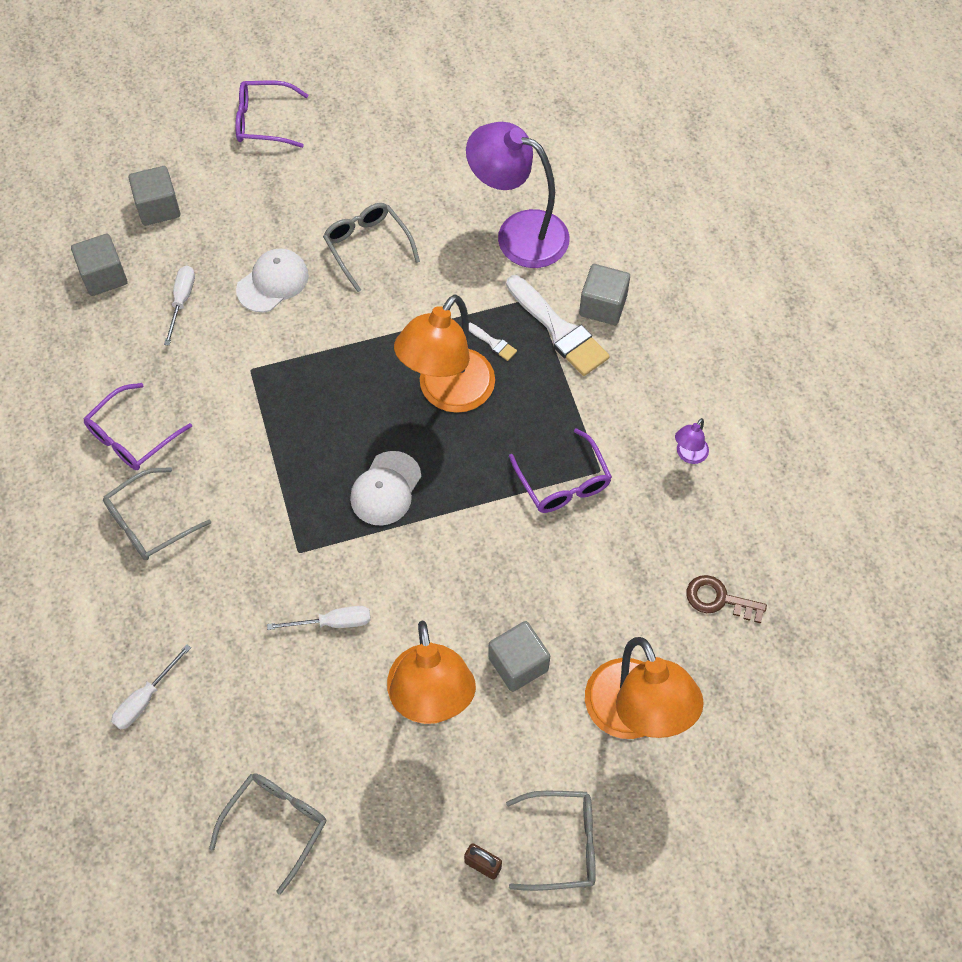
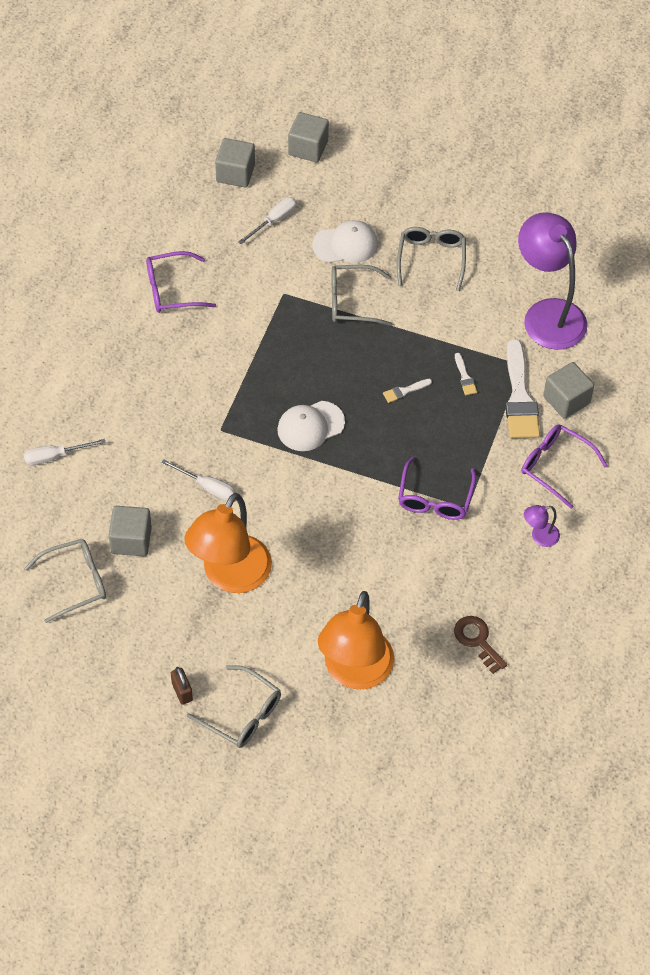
camera: 35 degrees right, 5 degrees down
(149, 522) = (141, 351): grey glasses -> grey glasses (352, 302)
(264, 121) = (429, 129): purple glasses -> purple glasses (555, 466)
(448, 393) = (404, 391): orange lamp -> white brush
(518, 664) = (306, 590): grey cube -> grey cube (131, 540)

